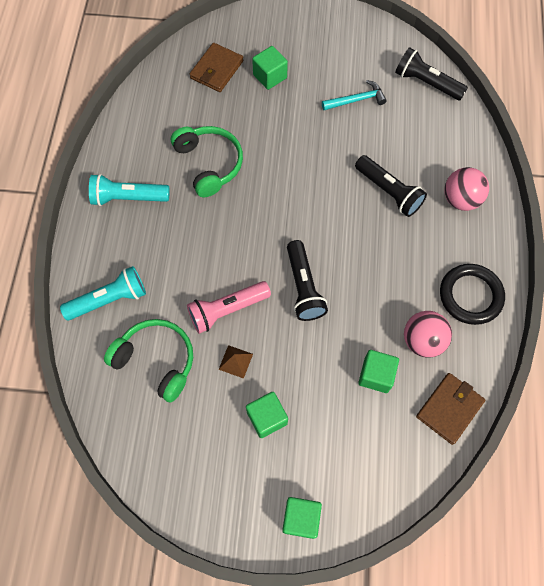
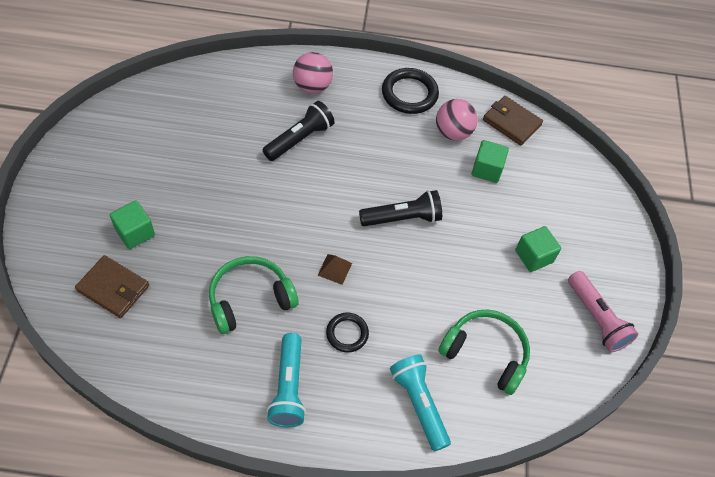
camera: 95 degrees left, 10 degrees down
(156, 360) = (485, 353): green headphones -> green headphones turned 90 degrees clockwise
(177, 240) = (347, 333): none -> black ring
(227, 310) = (428, 286): pink flashlight -> pink flashlight (596, 318)
(235, 361) = (482, 280): brown pyramid -> brown pyramid (335, 269)
(301, 518) = (616, 235): green cube -> none
(356, 100) = (183, 154): turquoise hammer -> none
(426, 83) = (172, 93): black flashlight -> none

